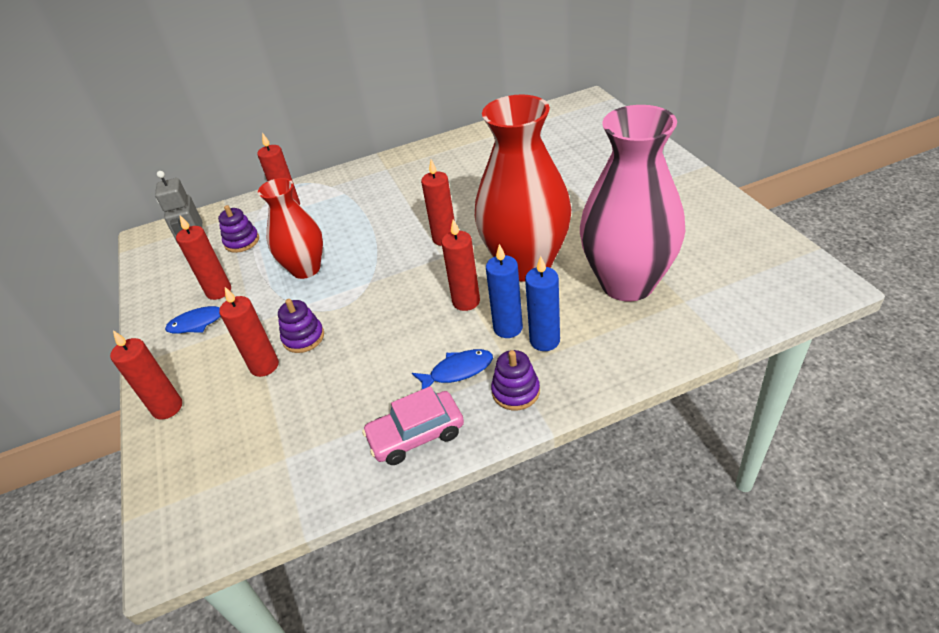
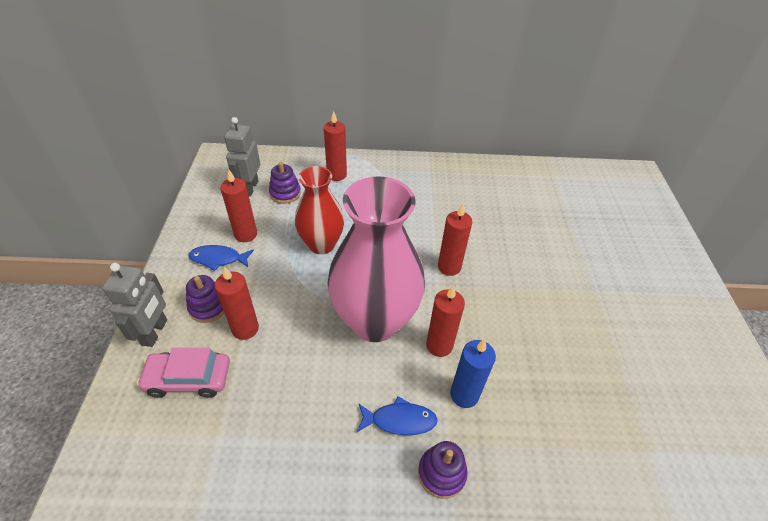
camera: 15 degrees right, 5 degrees up
(167, 407) = (155, 332): red candle -> grey robot
(303, 337) = (288, 315): purple stacking toy -> purple stacking toy (208, 307)
(416, 435) = (333, 473): pink car -> pink car (189, 379)
(526, 265) = (509, 331): red vase -> none
(544, 341) = (492, 427): blue candle -> none
(627, 283) = (598, 400): pink vase -> pink vase (375, 321)

